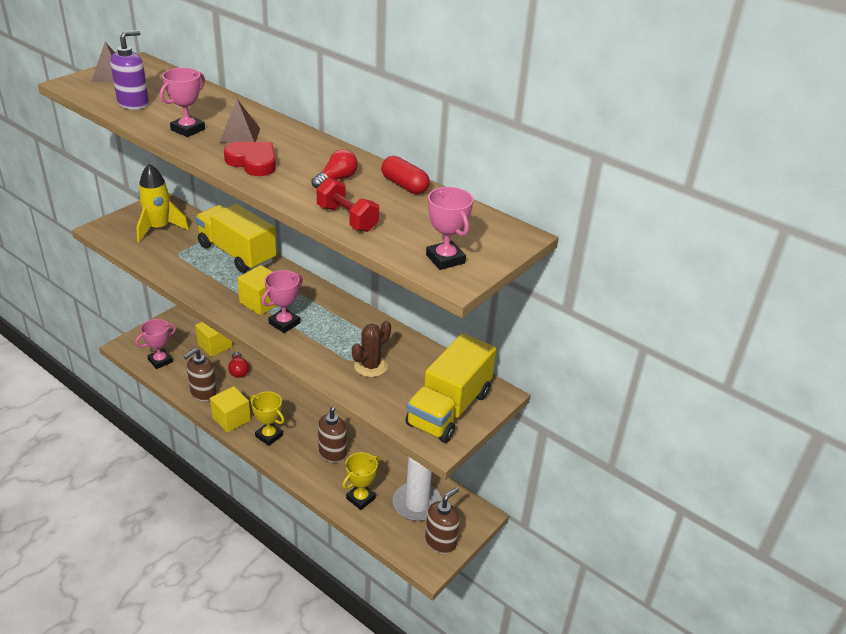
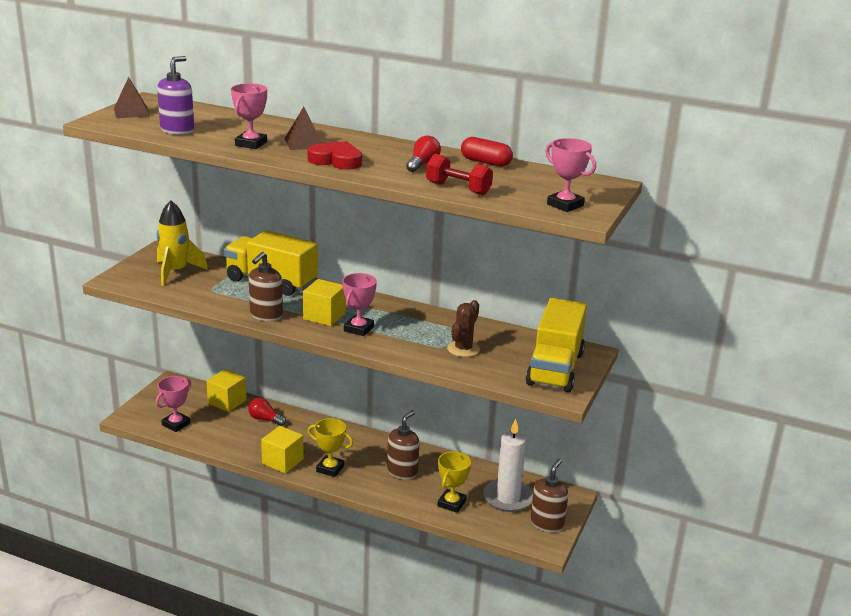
camera: 15 degrees left, 10 degrees down
(203, 393) = (239, 444): brown soap dispenser -> brown soap dispenser (266, 315)
(238, 371) = (265, 419): red light bulb -> red light bulb turned 150 degrees clockwise

